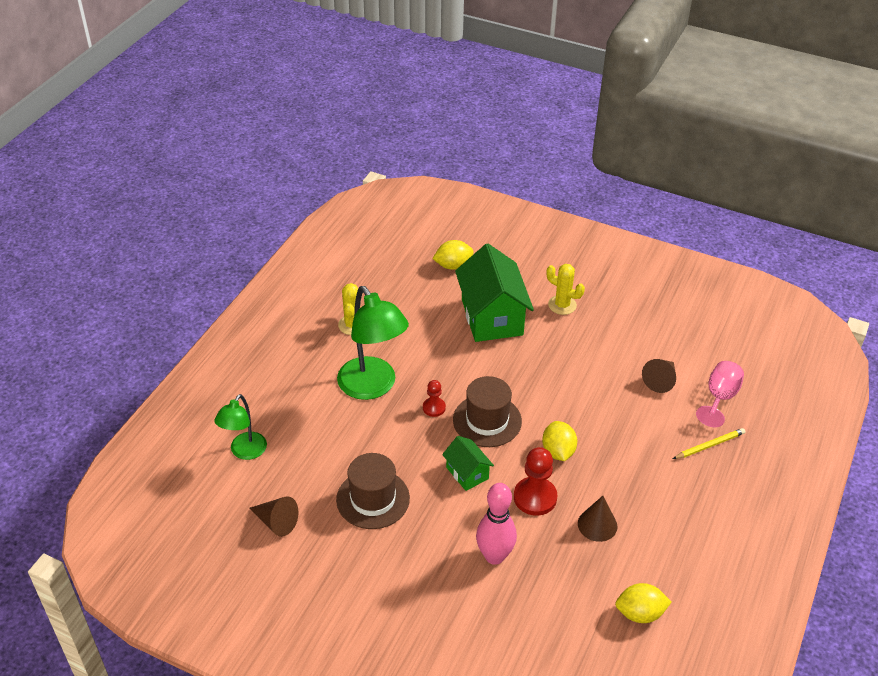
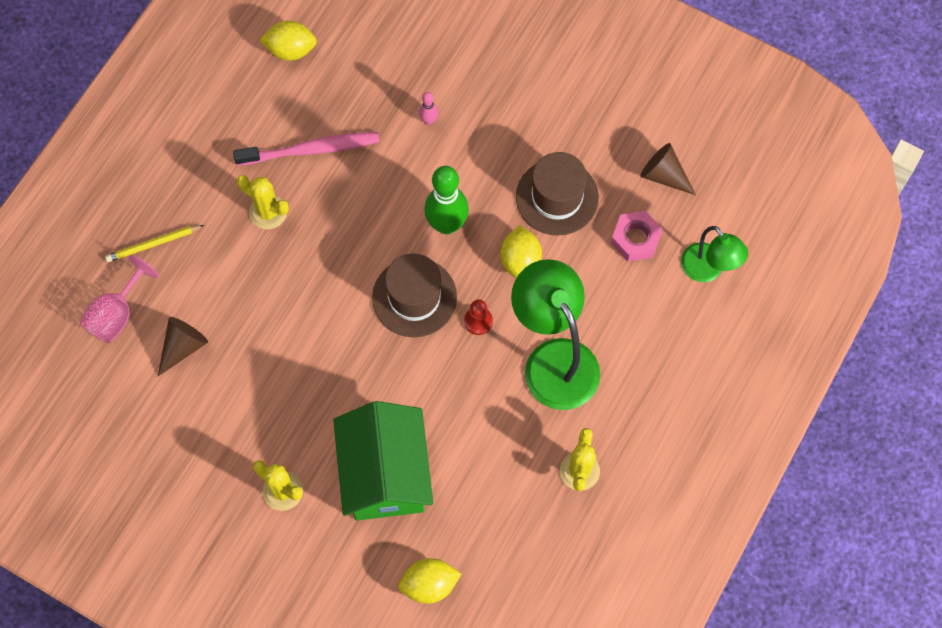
camera: 175 degrees left, 25 degrees up
(244, 452) = (708, 270): green lamp -> green lamp turned 120 degrees clockwise
(304, 471) = (635, 239): none -> pink nut
(467, 473) = (447, 224): green house -> green bowling pin
(494, 556) = (429, 120): pink bowling pin -> pink bowling pin, size x0.46
(535, 497) = (374, 187): red pawn -> none
(558, 451) = (336, 247): yellow lemon -> yellow lemon (520, 261)
(597, 525) = (311, 149): brown cone -> pink toothbrush
(622, 473) = (268, 212): none -> yellow cactus

